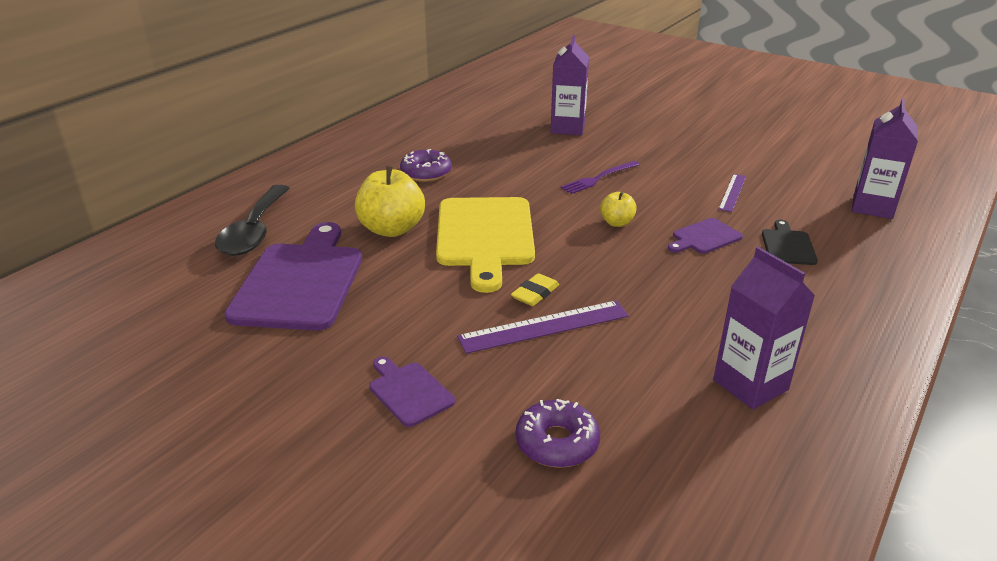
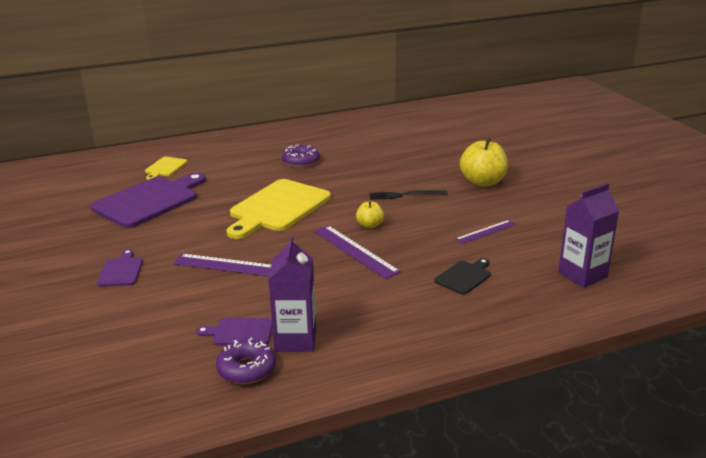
camera: 35 degrees right, 5 degrees down
(254, 231) = (165, 168): black spoon -> yellow cutting board
(392, 229) = (233, 188): yellow apple -> yellow apple (483, 182)
(535, 294) = (255, 248): yellow eraser -> none
(557, 442) = (150, 321): purple donut -> purple donut (246, 369)
(567, 128) = (438, 157): purple carton -> none
(599, 178) = (404, 195): purple fork -> black fork
(647, 257) = (355, 251): none -> purple ruler
(704, 237) = (413, 252): purple cutting board -> purple cutting board (240, 332)

